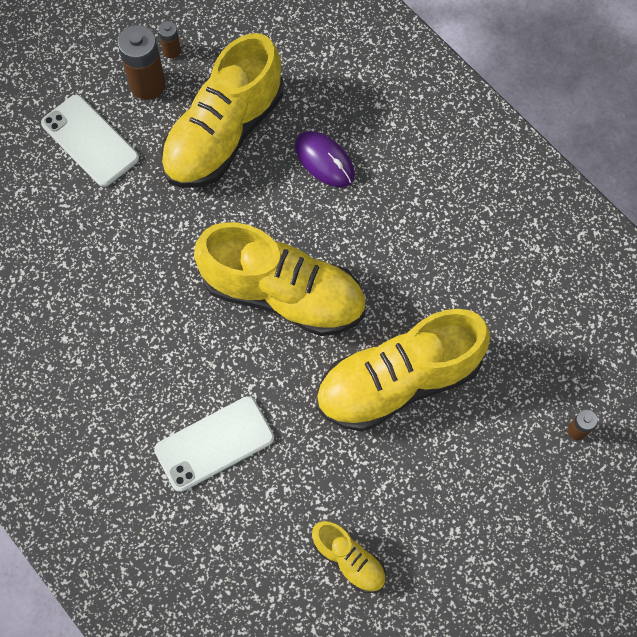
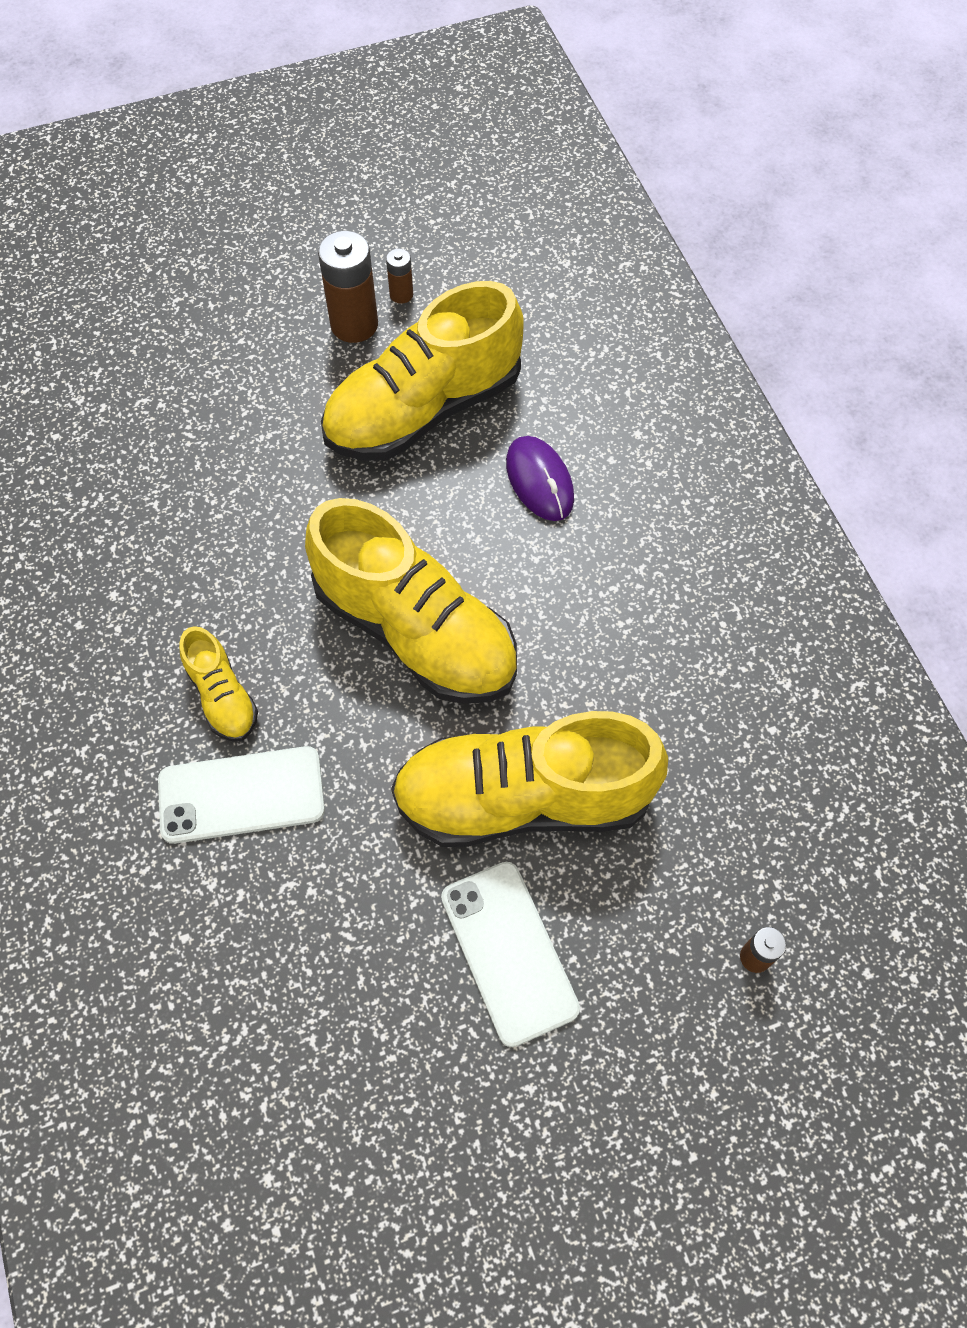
camera: 20 degrees right, 5 degrees down
(90, 141) = (254, 368): white phone -> white phone (509, 952)
(348, 560) = (354, 1022): yellow shoe -> yellow shoe (222, 696)

